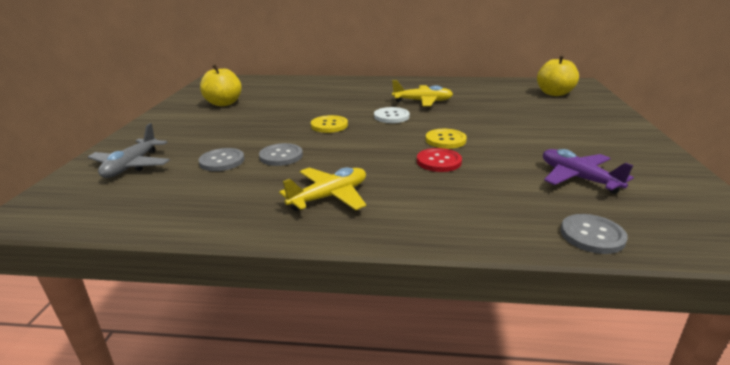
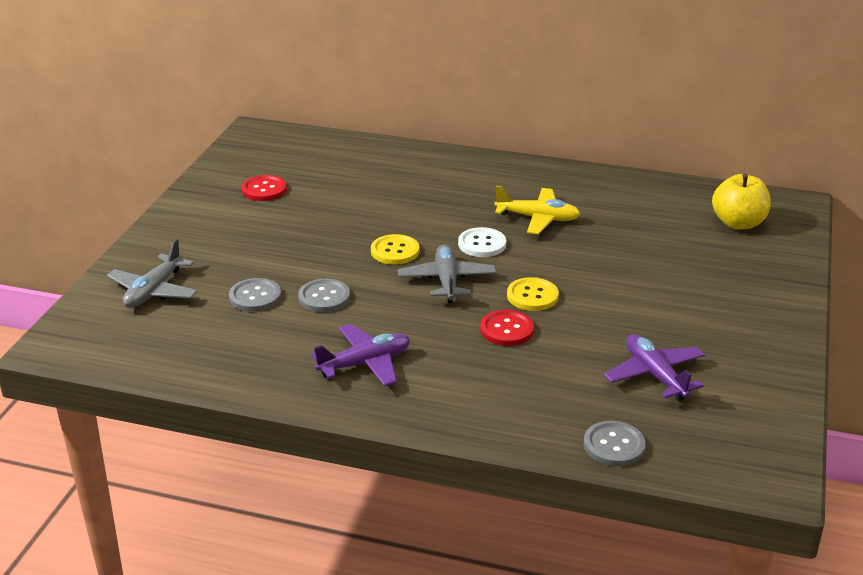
camera: 10 degrees right, 5 degrees up
(224, 103) = (264, 190): yellow apple -> red button
(329, 197) = (365, 363): yellow plane -> purple plane
(376, 138) = (447, 281): none -> grey plane

